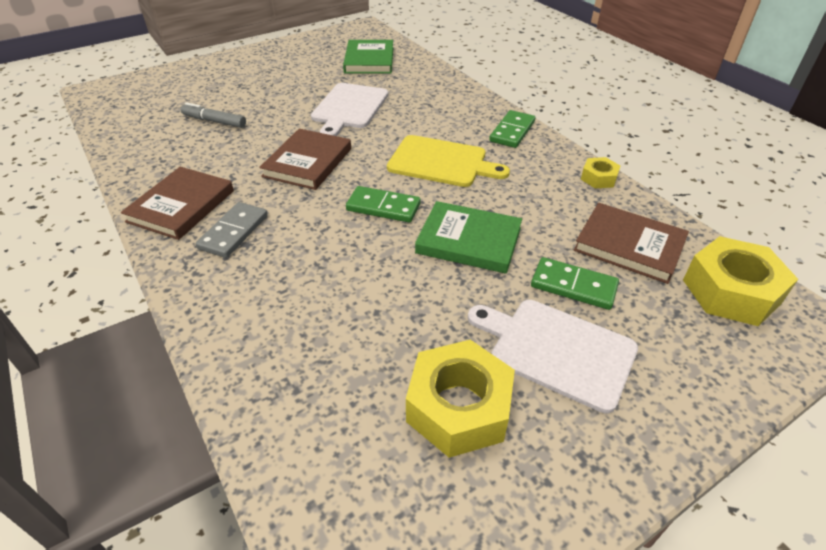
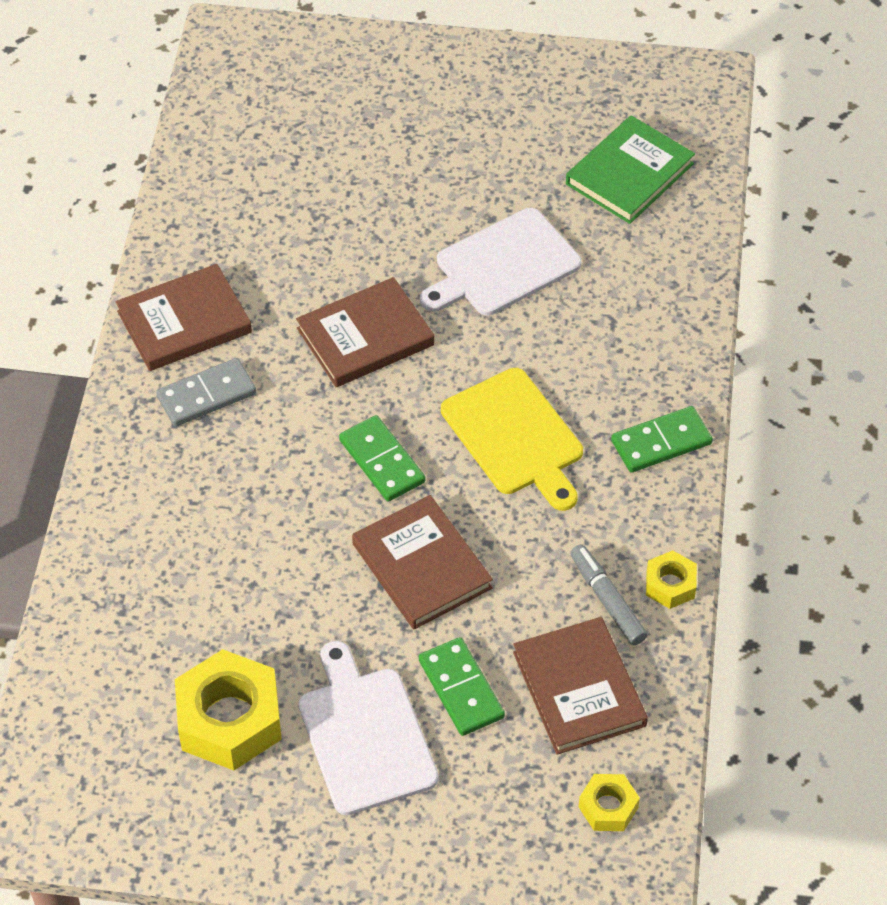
camera: 40 degrees right, 10 degrees up
(214, 121) = (321, 191): grey marker -> grey marker (607, 600)
(468, 240) = (422, 566): green book -> brown book
(731, 291) = (608, 807): yellow nut -> yellow nut, size x0.51

